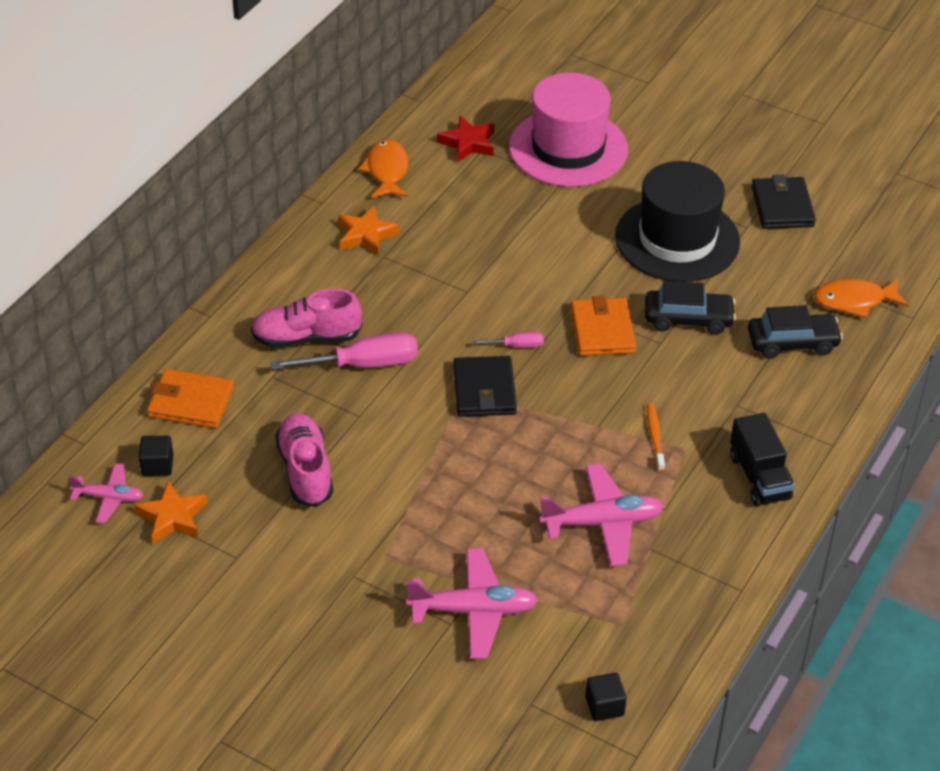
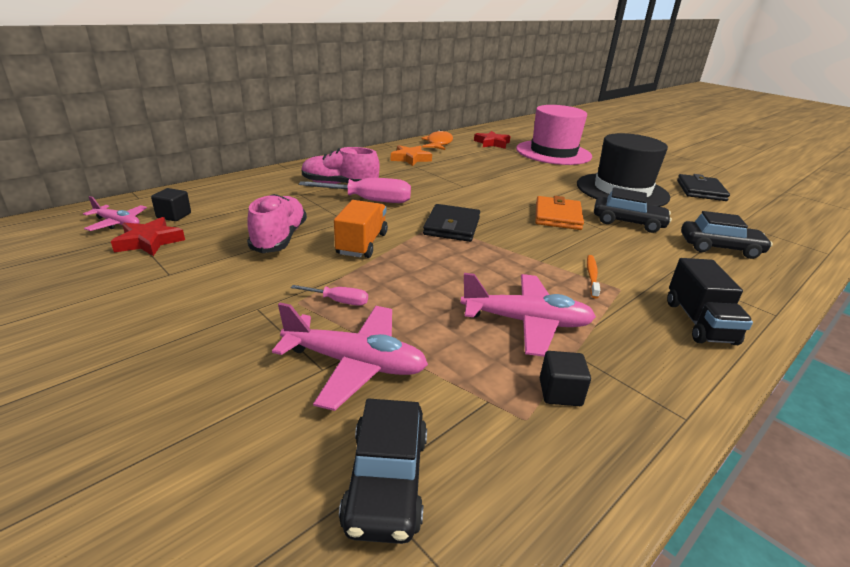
camera: 15 degrees right, 15 degrees down
(172, 517) = (149, 241): orange star -> red star
(191, 402) = (233, 195): orange wallet -> none
(399, 453) = (362, 244): none -> orange truck
(517, 346) = (488, 212): pink screwdriver -> pink screwdriver (339, 301)
(542, 696) = (386, 480): none -> black car
(604, 706) = (471, 522): black cube -> black cube (560, 392)
(854, 301) = (771, 237): orange fish -> none

